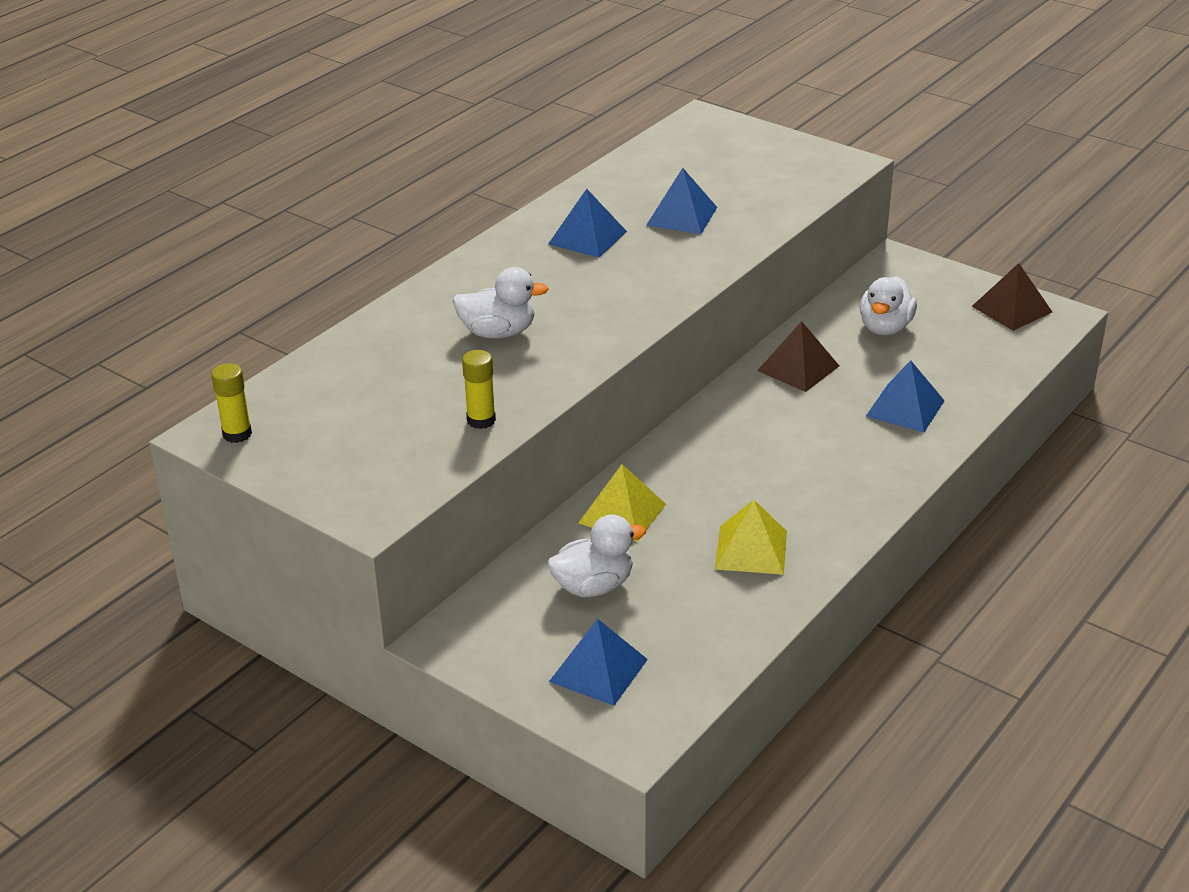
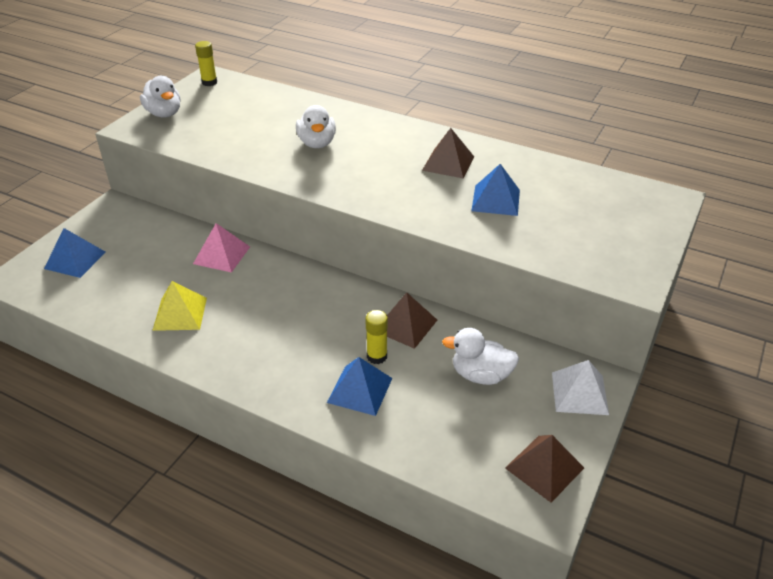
camera: 80 degrees right, 5 degrees up
(481, 420) = (219, 148): yellow glue stick -> yellow glue stick (377, 356)
(587, 237) = (448, 163): blue pyramid -> brown pyramid
(593, 586) = (150, 251): white duck -> white duck (164, 113)
(622, 513) = (221, 255): yellow pyramid -> pink pyramid
(914, 274) = (579, 393): none -> white pyramid

